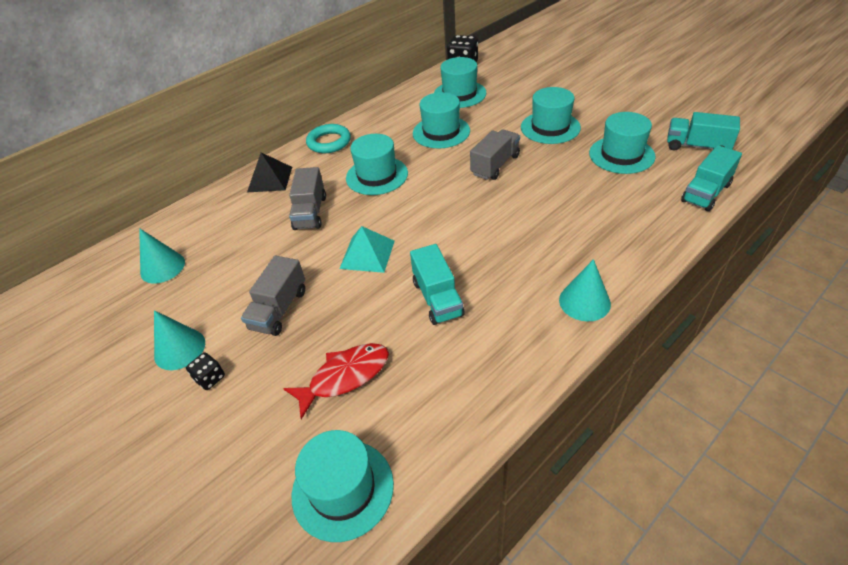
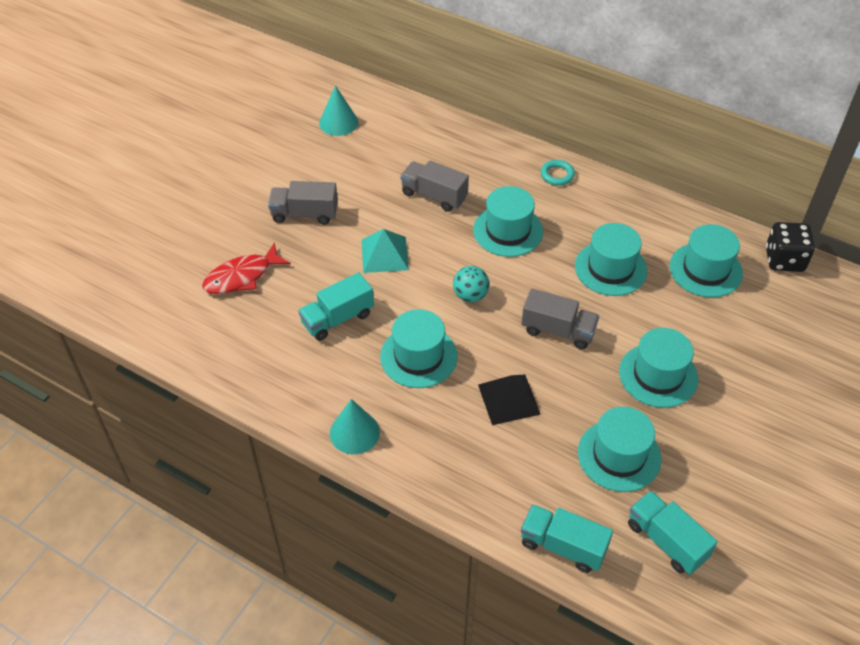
camera: 70 degrees right, 5 degrees up
(179, 349) = (254, 169): turquoise cone -> none
(210, 378) = (229, 197): black dice -> none
(270, 179) = (478, 149): black pyramid -> black pyramid (508, 399)
(310, 212) = (434, 196): grey truck -> grey truck turned 45 degrees clockwise
(329, 142) = (557, 175): turquoise ring -> turquoise ring, size x0.66
(342, 489) = (147, 302): turquoise hat -> turquoise hat (418, 356)
(345, 377) = (242, 277): red fish -> red fish turned 105 degrees clockwise
(441, 206) = (470, 295): none -> turquoise ball
(697, 146) = (666, 541): turquoise truck -> turquoise truck turned 45 degrees counterclockwise

